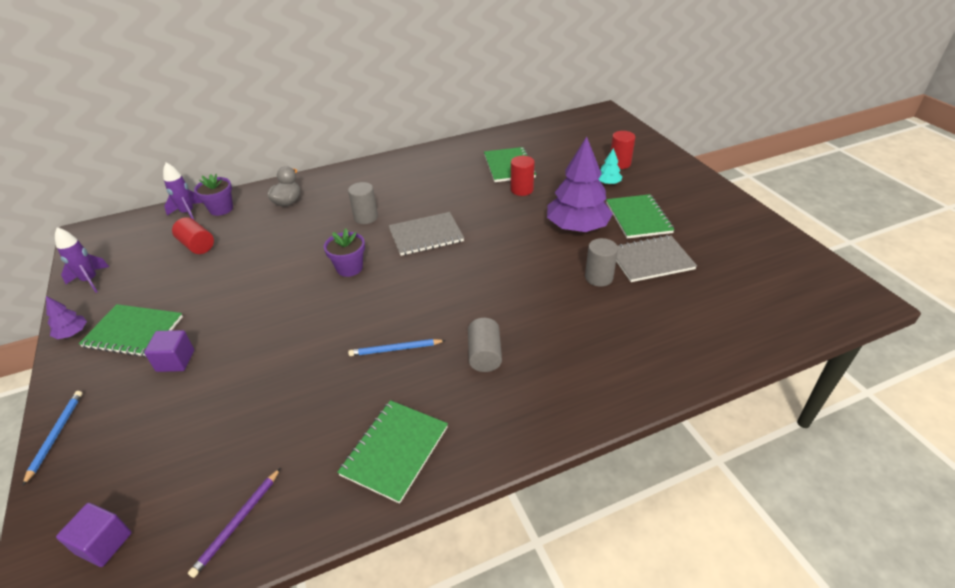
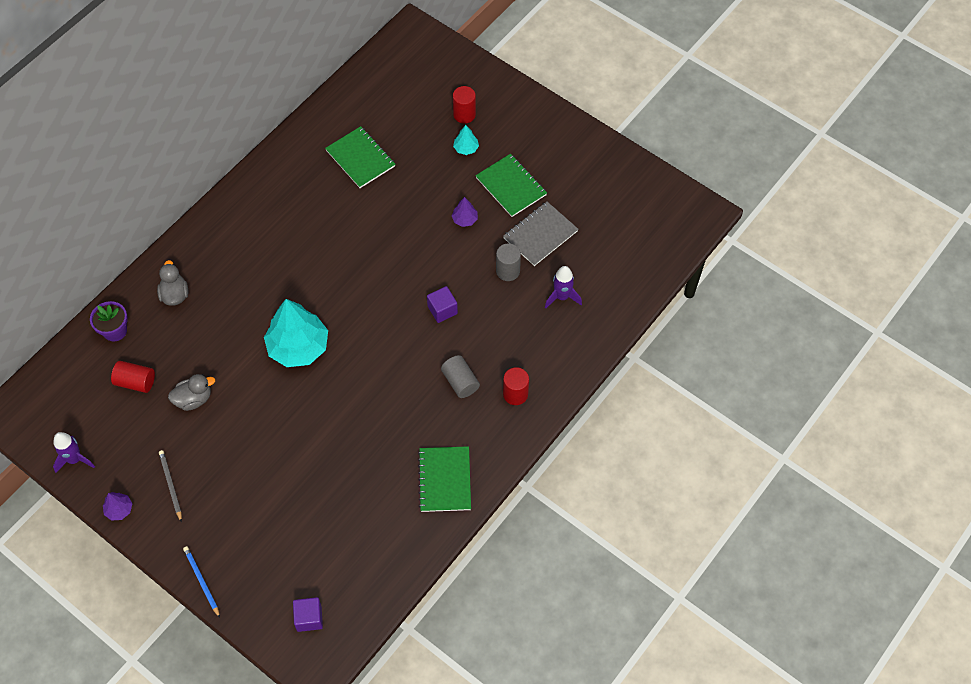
camera: 30 degrees left, 20 degrees up
(133, 332) = (170, 485): green notebook -> grey pencil
(175, 361) = (231, 491): purple cube -> purple cube (442, 310)
(188, 213) = (85, 349): purple rocket -> purple rocket (562, 297)
(226, 274) = (193, 399): none -> grey duck
(238, 523) = (380, 568): purple pencil -> none
(349, 268) = (298, 347): purple flower pot -> turquoise tree
(366, 217) = (268, 283): grey cylinder -> none
(395, 349) = (392, 406): blue pencil -> none
(426, 235) = (339, 283): grey notebook -> none
(522, 190) = (391, 189): red cylinder -> red cylinder (515, 394)
(577, 227) = (465, 219): purple tree -> purple tree, size x0.44

